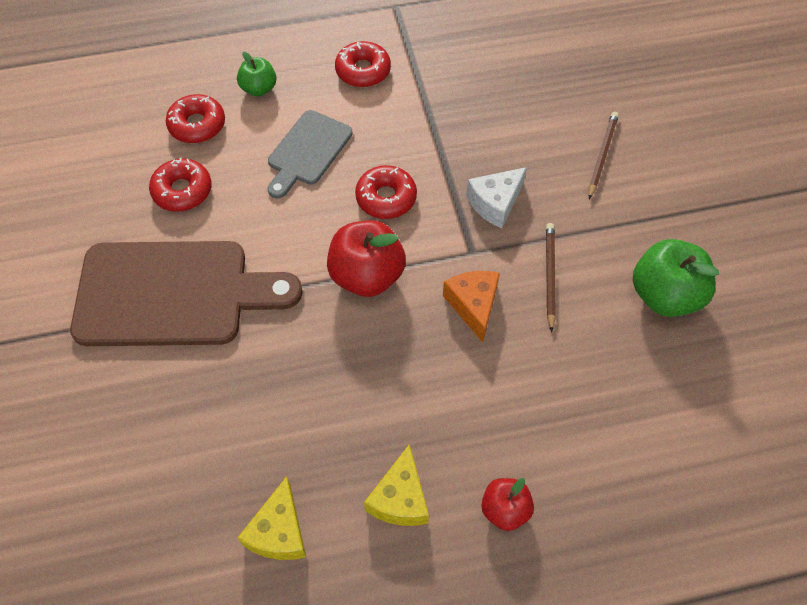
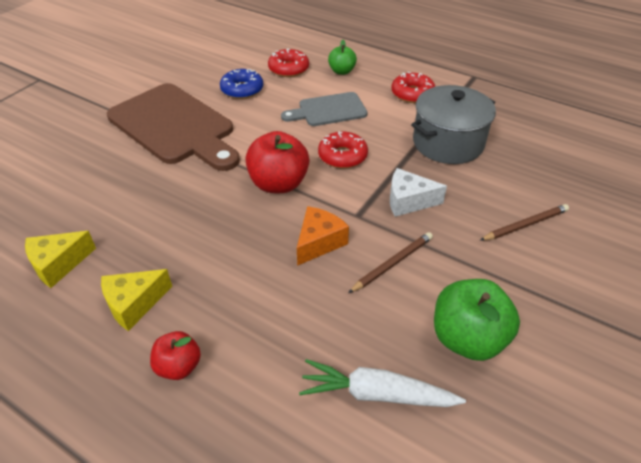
camera: 45 degrees right, 15 degrees down
(182, 191) = (242, 90): red donut -> blue donut
(458, 111) = (448, 143): none -> grey pot
(656, 394) = (376, 394): none -> white carrot

